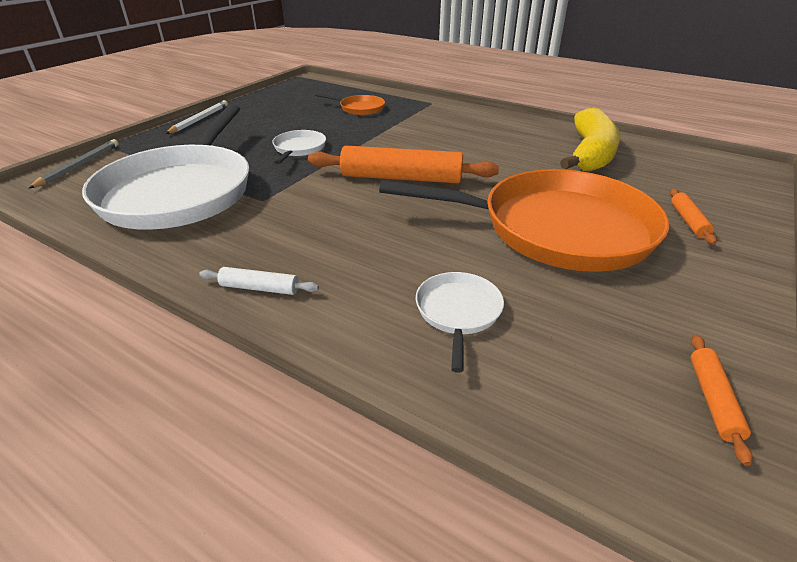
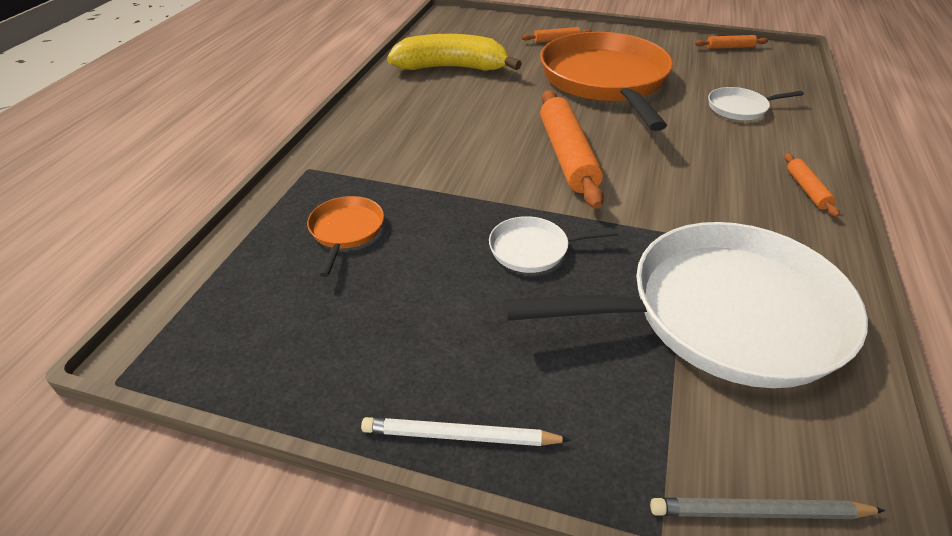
camera: 105 degrees left, 5 degrees up
(259, 288) = (807, 190): white rolling pin -> orange rolling pin

